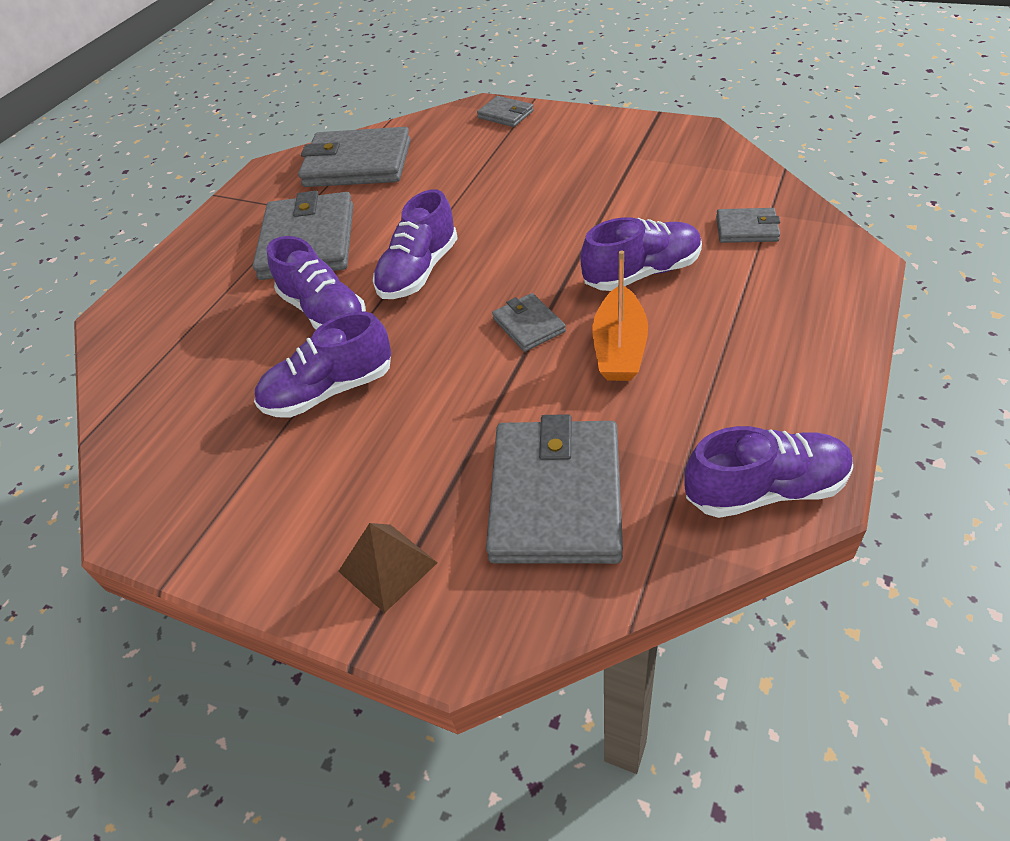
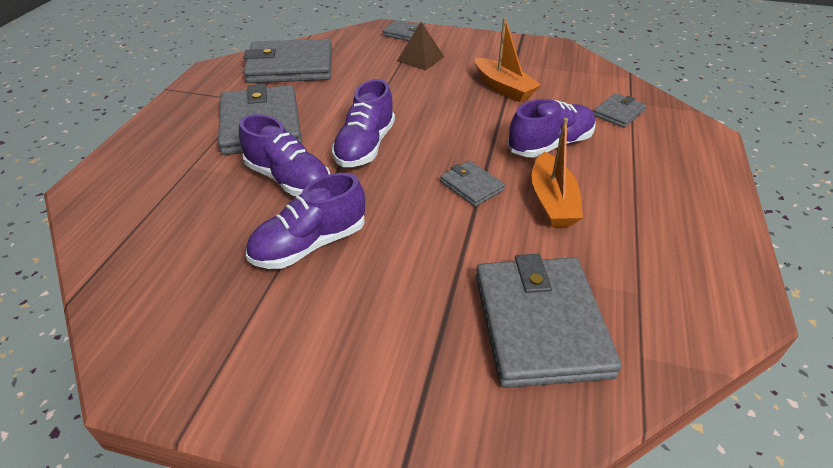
camera: 15 degrees left, 5 degrees down
(387, 567) = (405, 399): brown pyramid -> brown pyramid (420, 59)
(608, 192) = (503, 88): none -> orange boat
(746, 229) = (618, 113): grey wallet -> grey wallet turned 45 degrees counterclockwise
(765, 490) = (710, 308): purple shoe -> none

